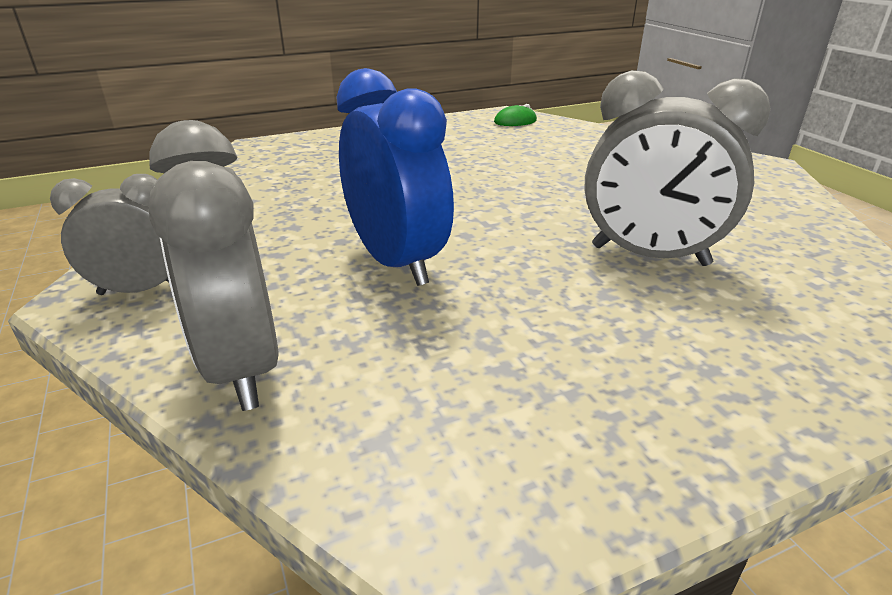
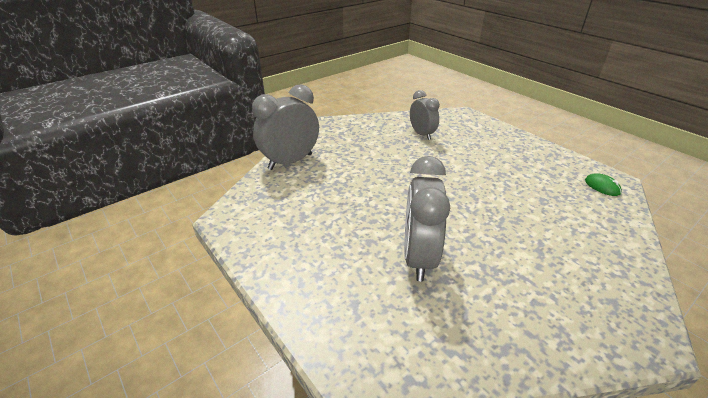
camera: 75 degrees right, 5 degrees up
(140, 290) = (325, 131): grey clock -> grey clock (422, 134)
(396, 262) = (369, 177): blue clock -> none

